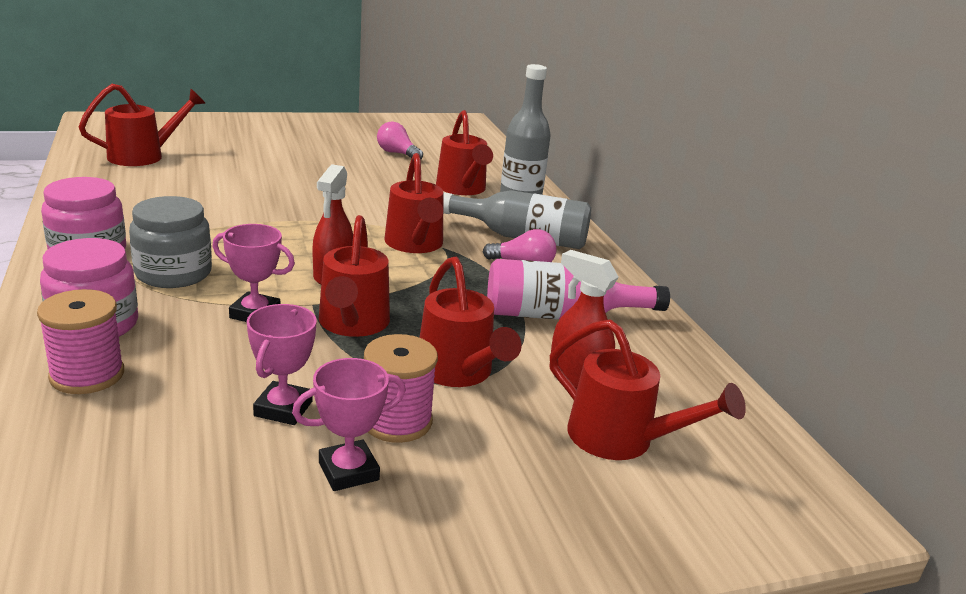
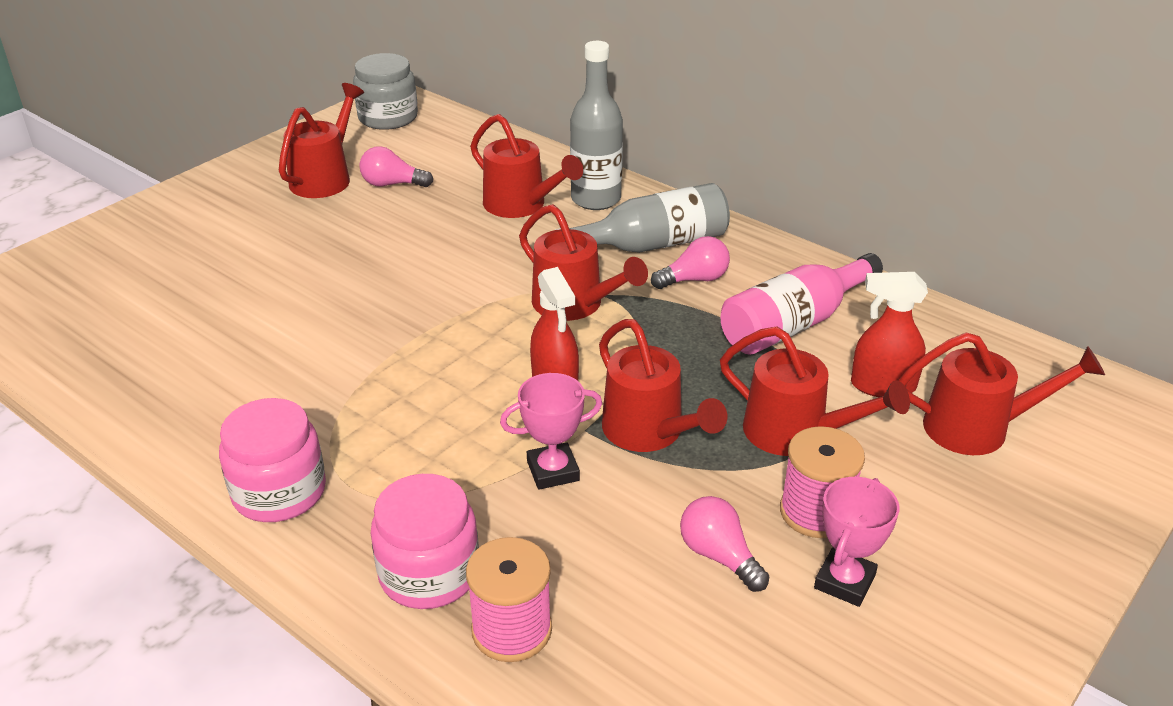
camera: 30 degrees left, 10 degrees up
(144, 156) = (121, 325): red watering can -> red watering can (325, 177)
(173, 273) = (407, 468): grey jar -> grey jar (388, 117)
(283, 408) = (719, 556): pink trophy -> pink light bulb

